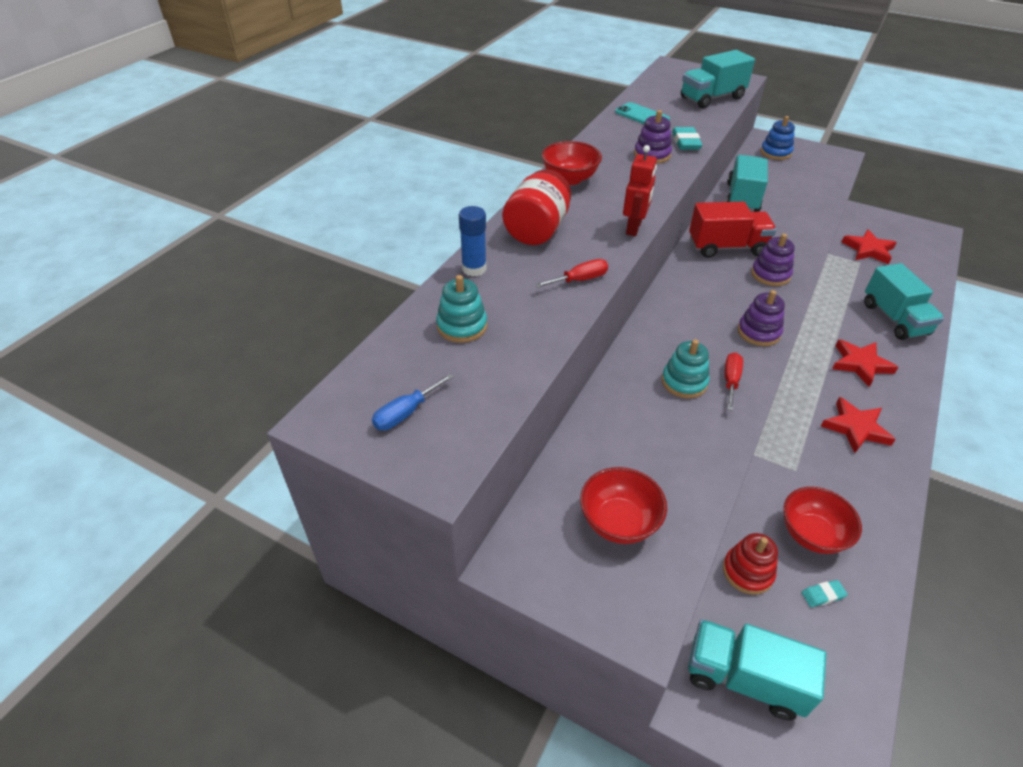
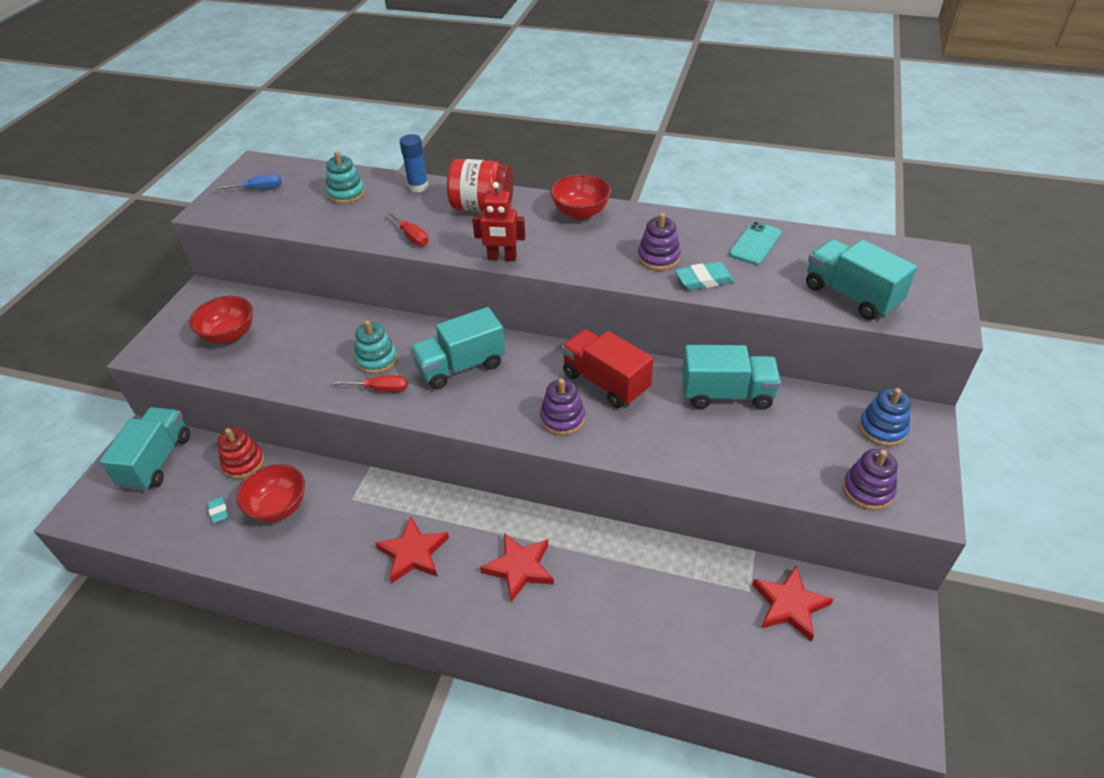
camera: 80 degrees right, 0 degrees up
(406, 413) = (259, 189): blue screwdriver -> blue screwdriver turned 135 degrees clockwise
(726, 247) = (605, 382): red truck -> red truck turned 150 degrees clockwise
(758, 332) = (456, 408): purple stacking toy -> purple stacking toy (867, 490)
(894, 319) = (623, 618): turquoise truck -> turquoise truck (461, 366)

